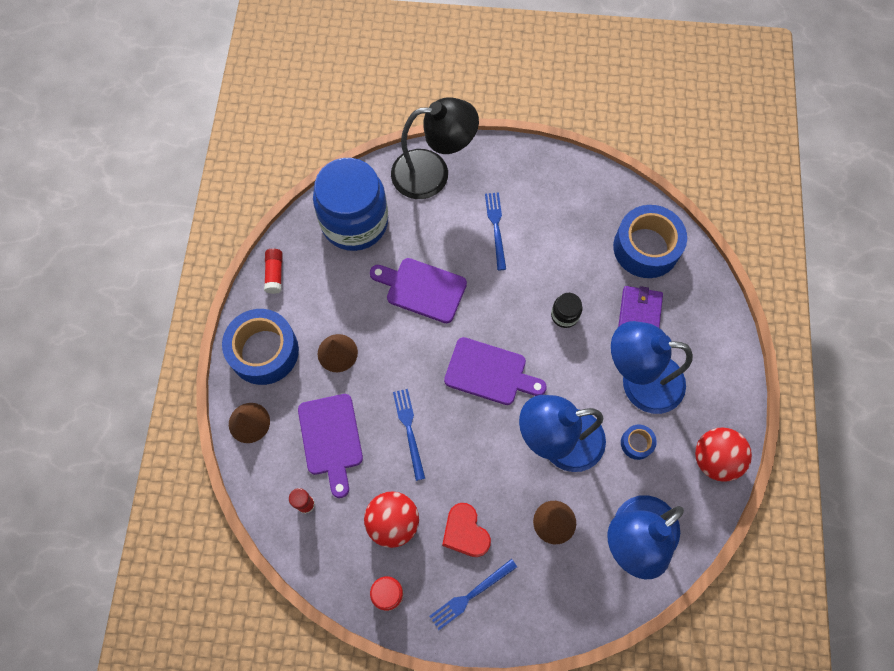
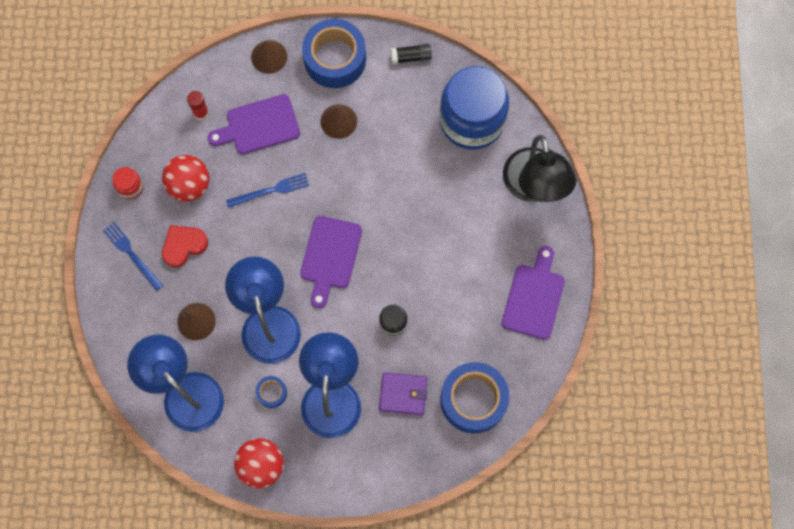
camera: 85 degrees right, 5 degrees up
(275, 274) = (411, 57): red glue stick -> black glue stick
(422, 289) = (408, 189): purple cutting board -> purple cutting board (534, 297)
(496, 228) = (480, 252): blue fork -> none

